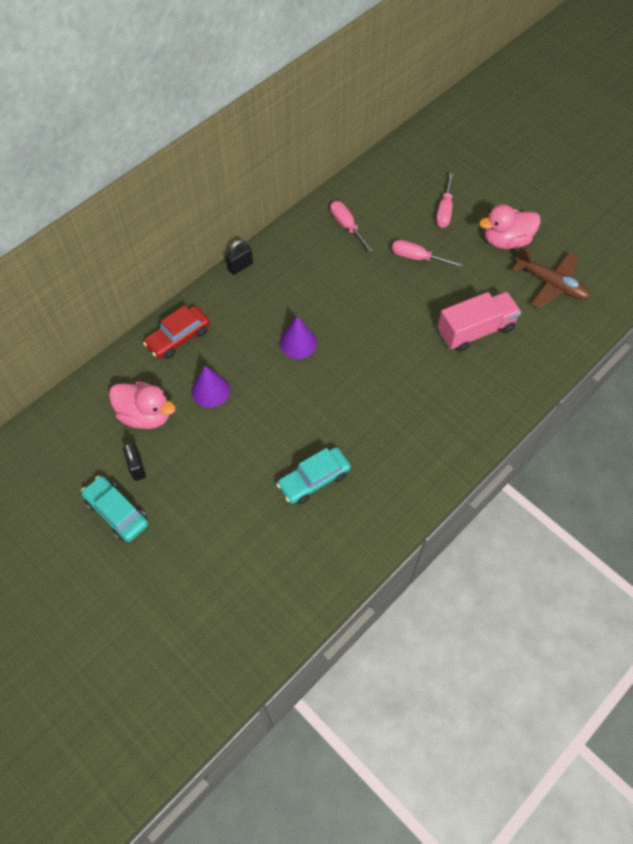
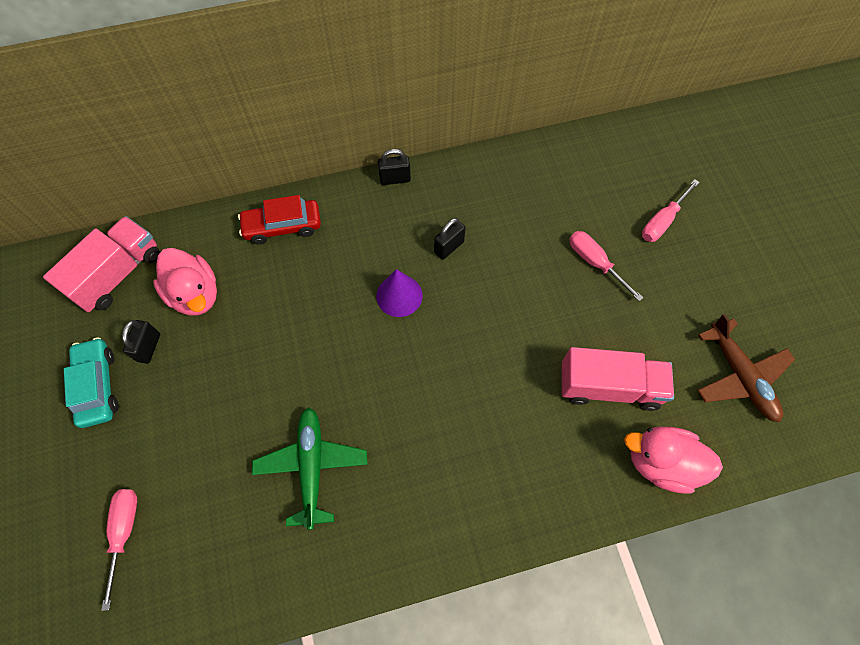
camera: 30 degrees right, 5 degrees up
(73, 431) = (118, 274): none -> pink truck
(210, 390) = (275, 302): purple cone -> none
(311, 294) = (449, 247): none -> black padlock
(314, 479) = (312, 466): turquoise car -> green plane
(347, 226) = (537, 188): pink screwdriver -> pink screwdriver (124, 533)
(506, 241) = (715, 293): pink duck -> pink duck (661, 462)

